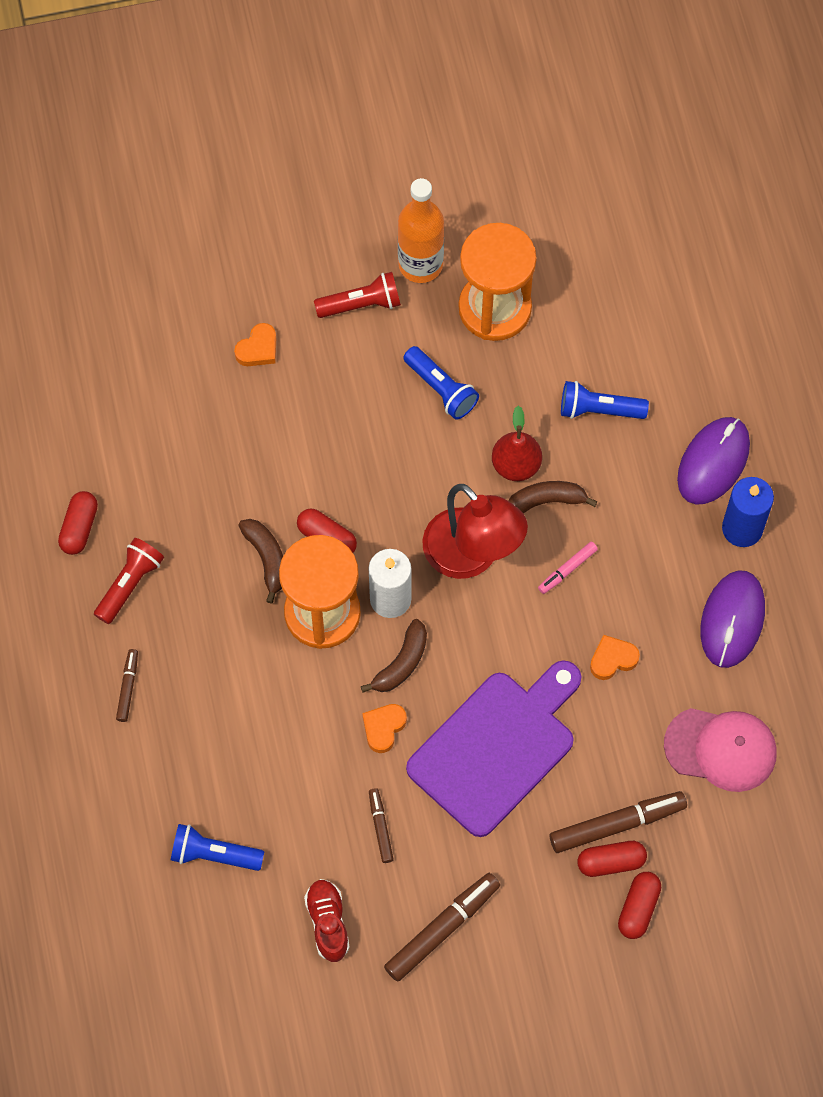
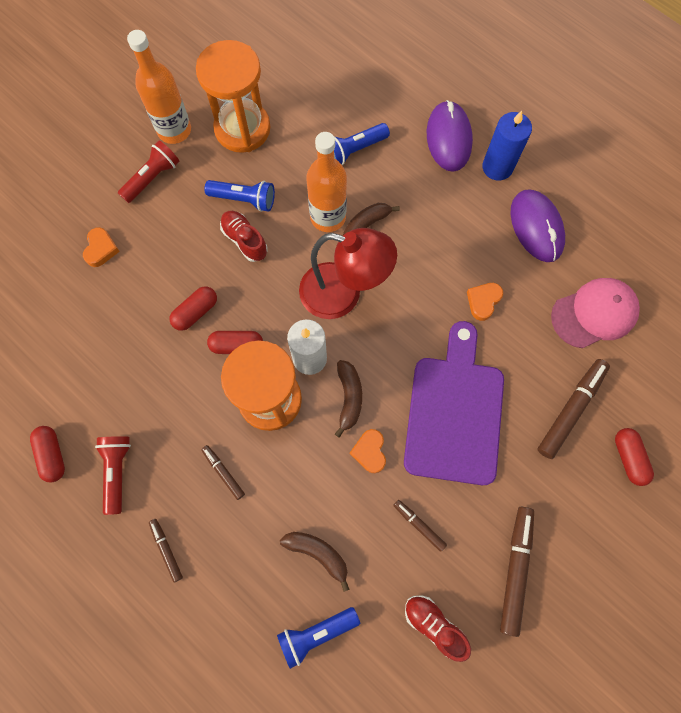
camera: 35 degrees left, 5 degrees up
(228, 652) = (223, 472): none -> brown marker
(267, 559) = (205, 387): brown banana -> brown banana (318, 553)
(411, 434) = (245, 240): none -> red shoe
(516, 465) = (328, 217): red pear -> orange bottle
(567, 570) = (411, 262): pink marker -> none
(611, 862) = (587, 438): red capsule -> red capsule (195, 312)

